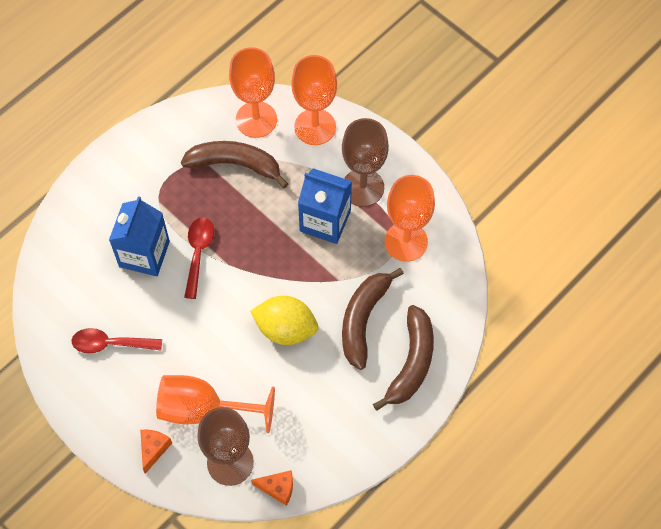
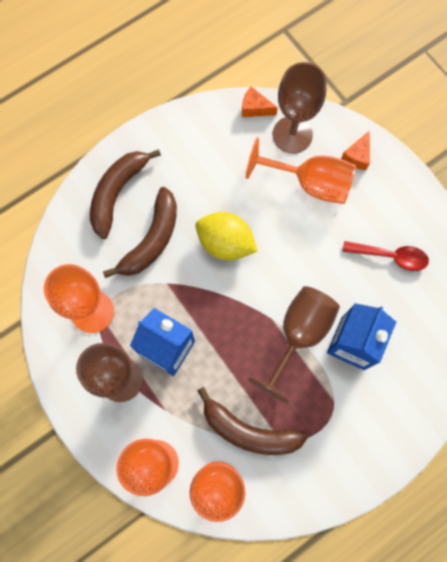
camera: 170 degrees left, 10 degrees up
(198, 253) = (299, 335): red spoon -> brown goblet

